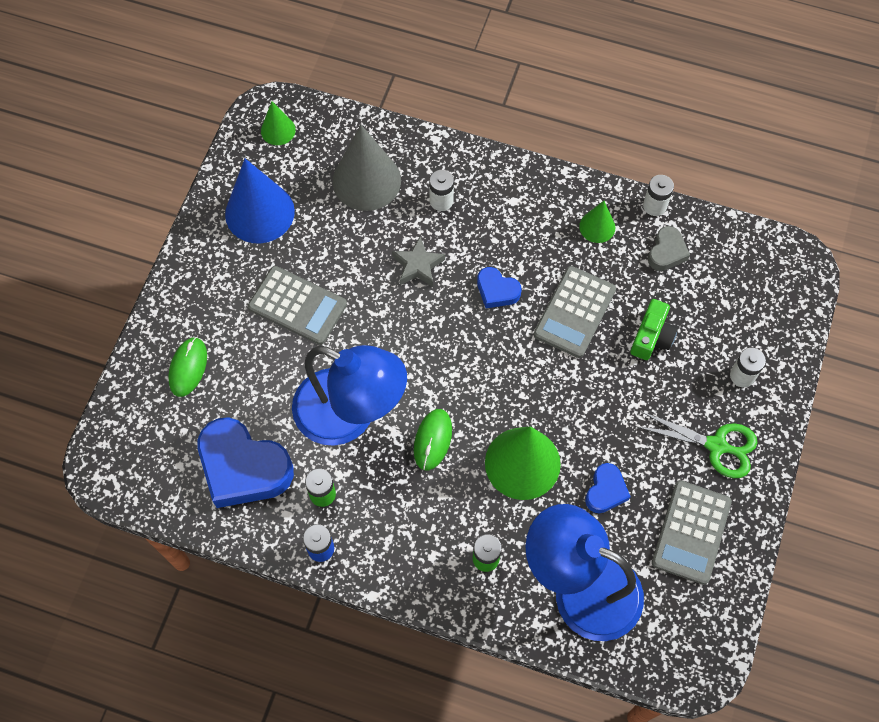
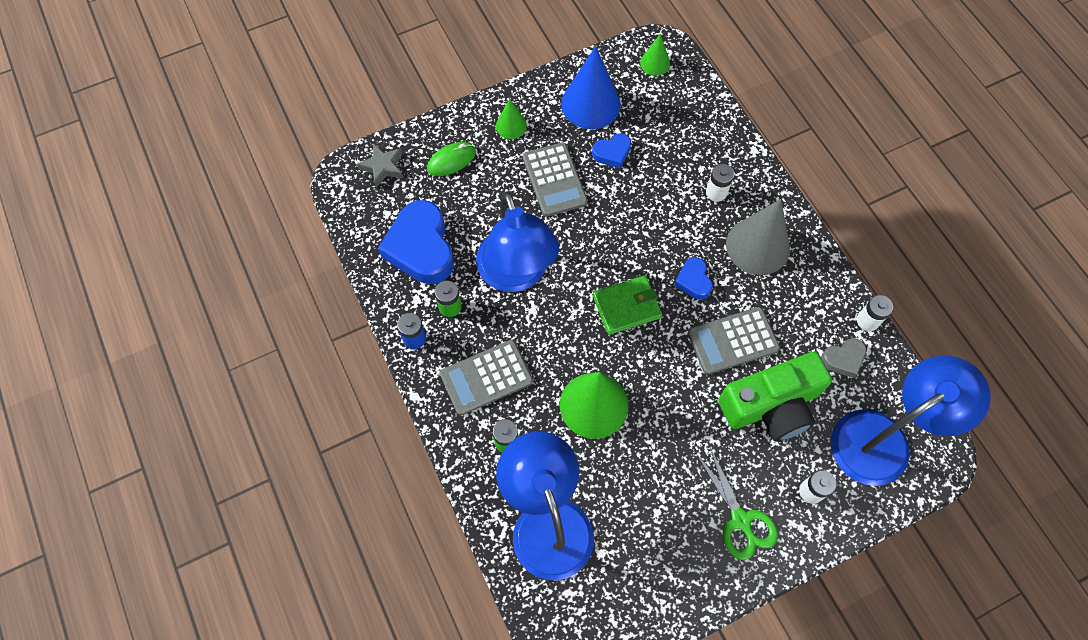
camera: 45 degrees right, 0 degrees up
(366, 180) = (679, 139): grey cone -> grey cone (757, 246)
(418, 265) = (657, 220): grey star -> grey star (383, 167)
(432, 440) = (551, 337): green mouse -> none
(466, 359) = (626, 306): none -> green wallet
(597, 227) = (809, 299): green cone -> green cone (511, 126)
(605, 491) = (630, 475): blue heart -> blue heart (612, 153)
(652, 336) = (771, 405): green camera -> green camera, size x1.91
(691, 532) = (660, 559): grey calculator -> grey calculator (486, 377)
(751, 287) = (883, 438): none -> blue lamp

